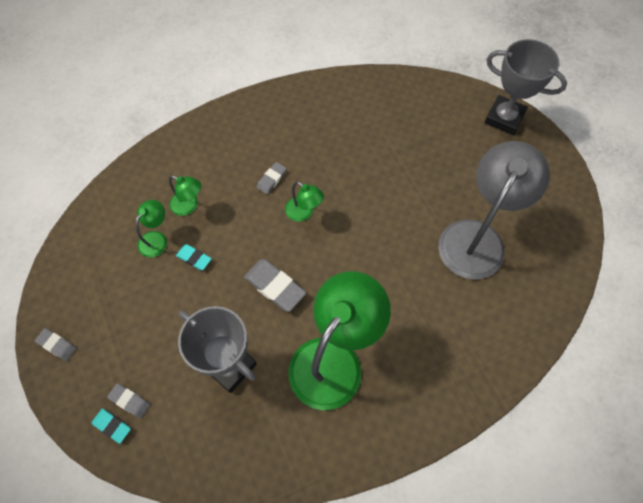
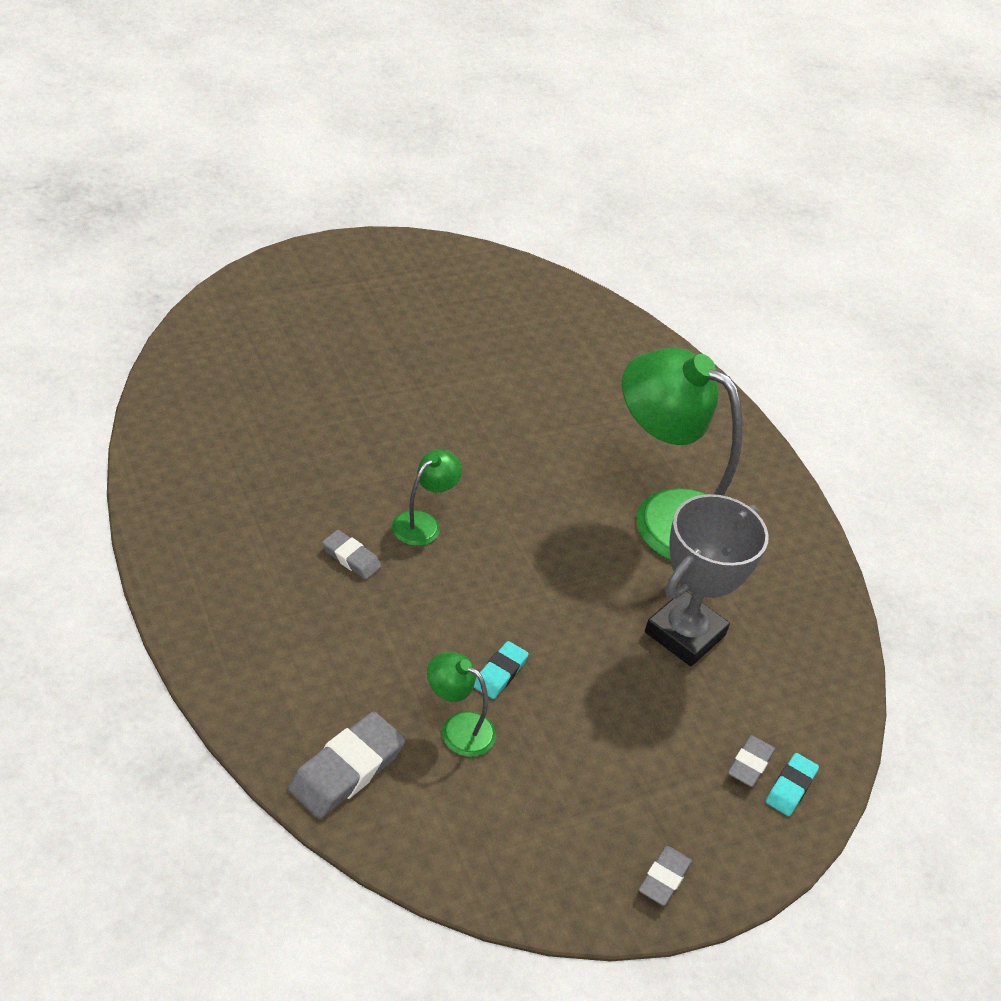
camera: 95 degrees left, 20 degrees down
(189, 206) = (392, 677): green lamp -> none
(275, 286) = (555, 571): grey eraser -> grey eraser (346, 770)
(477, 237) = (482, 346): grey lamp -> none
(504, 118) = (279, 279): grey trophy -> none

